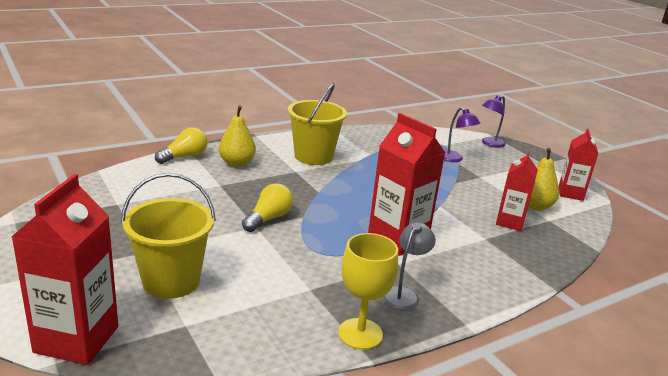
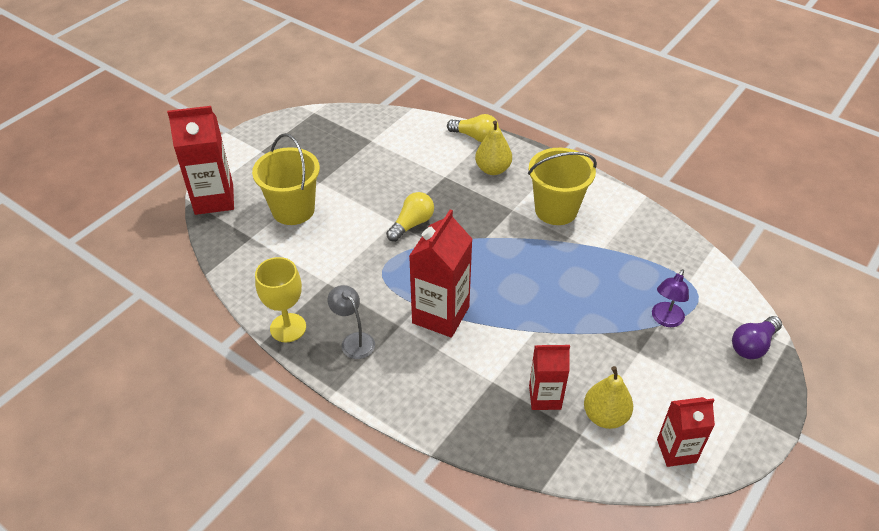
camera: 70 degrees right, 20 degrees up
(268, 218) = (412, 224): yellow light bulb -> yellow light bulb turned 60 degrees counterclockwise
(403, 294) = (354, 340): grey lamp -> grey lamp turned 135 degrees counterclockwise
(489, 144) = (752, 345): purple lamp -> purple light bulb

